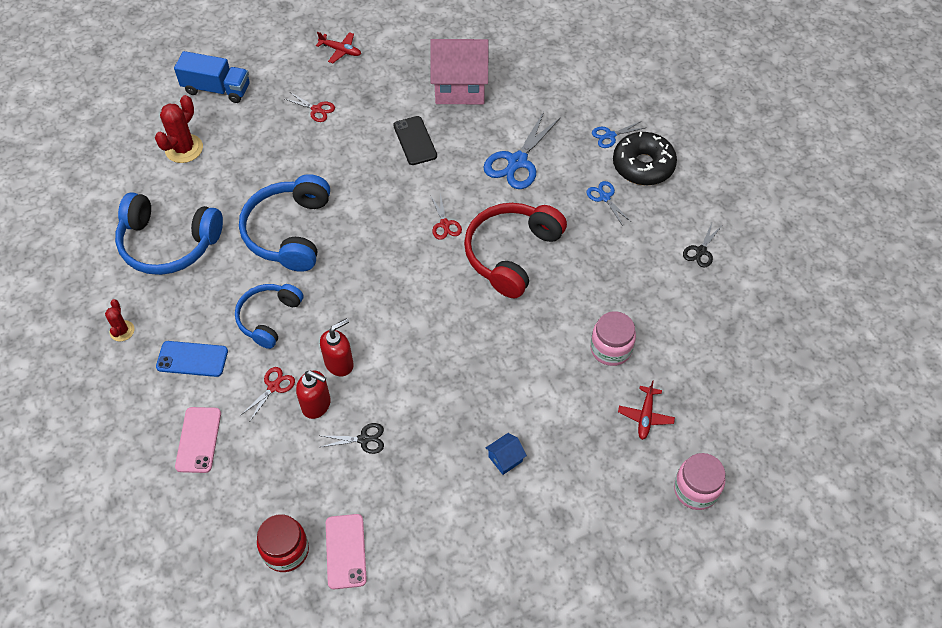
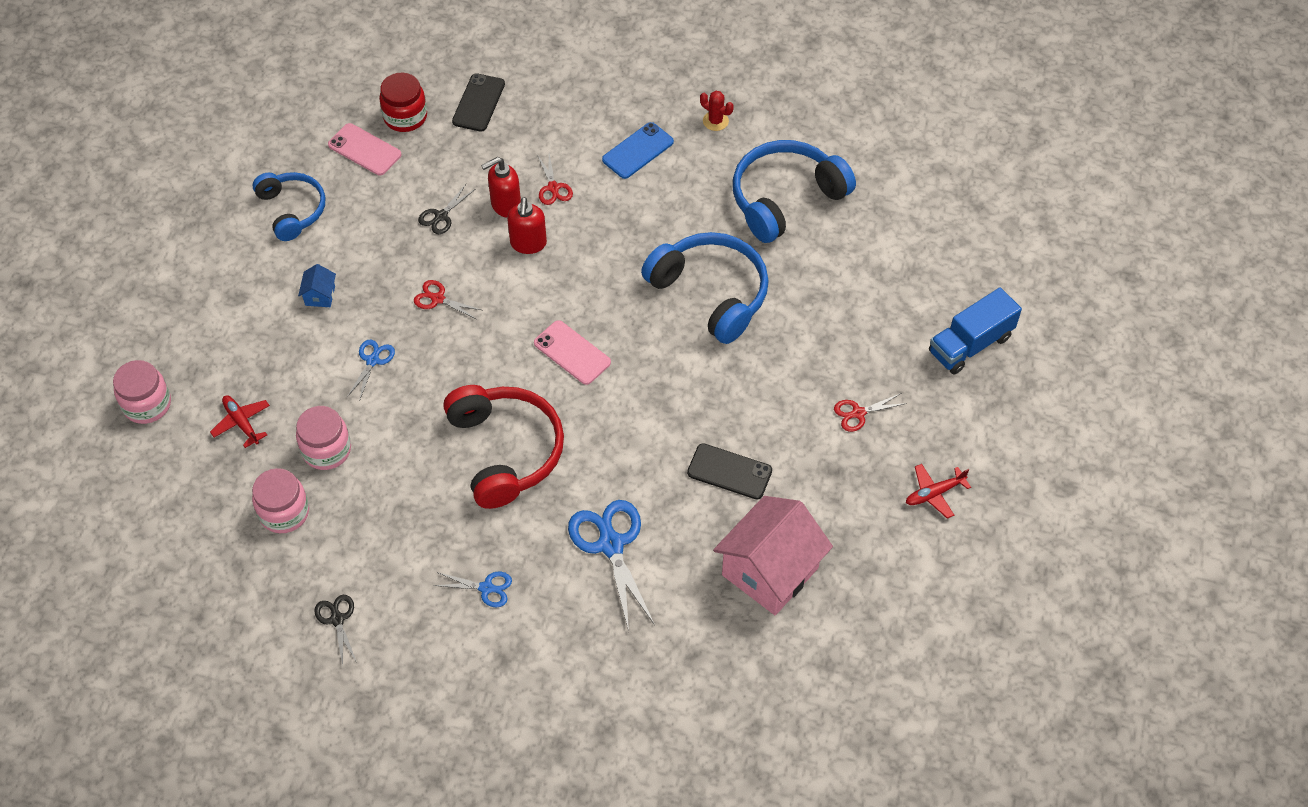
camera: 130 degrees right, 0 degrees up
(184, 149) = (902, 271): red cactus -> none
(198, 440) = (555, 116): pink phone -> pink phone (572, 353)
(227, 507) = (478, 103): none -> black phone
(269, 318) = (626, 223): blue headphones -> blue headphones (292, 210)
(445, 224) = (595, 421): red scissors -> red scissors (438, 299)
(610, 136) = (558, 665): blue scissors -> blue scissors (372, 360)
(643, 165) = (488, 662): black donut -> none
(673, 334) = (284, 512): none -> pink jar

